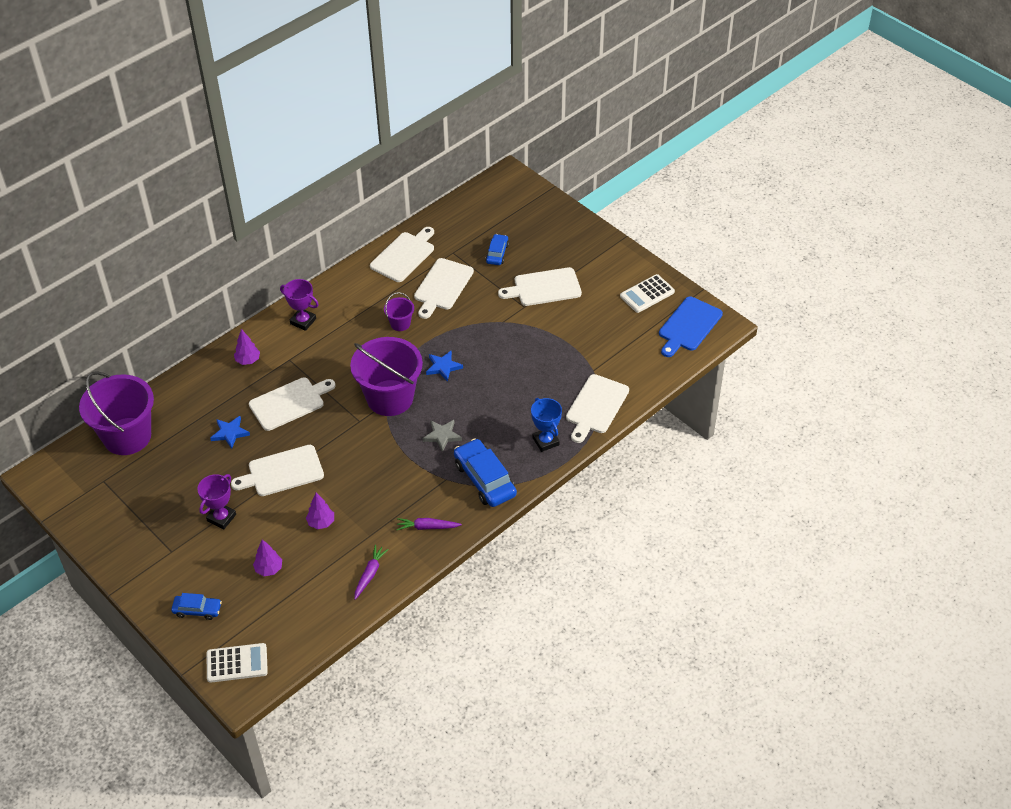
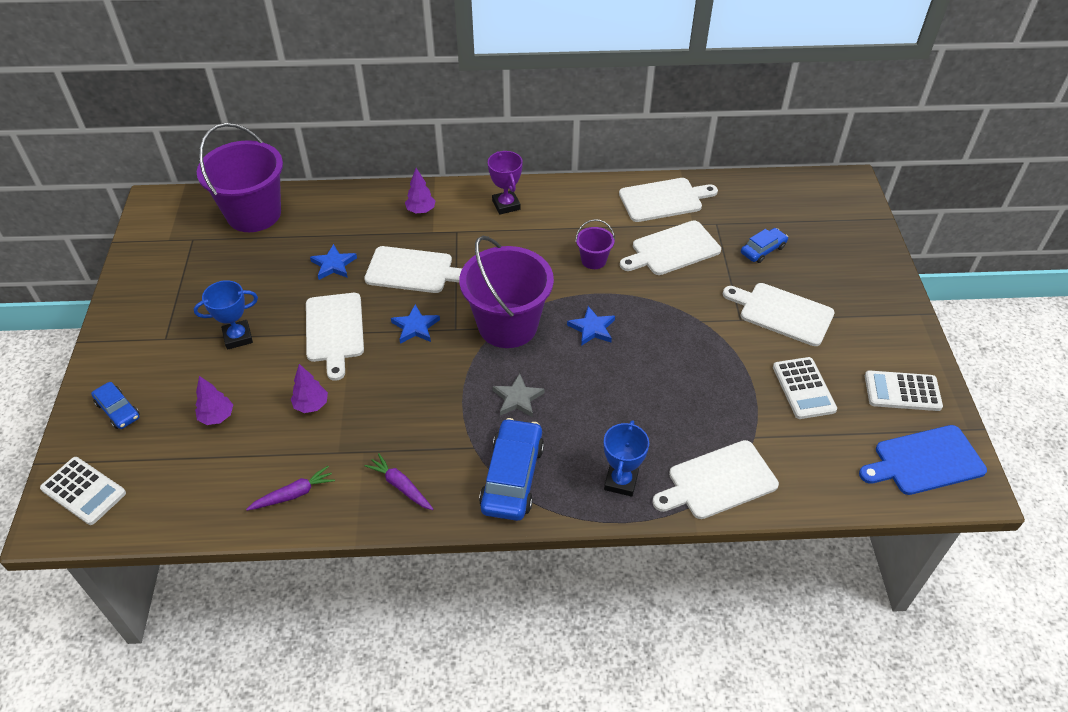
camera: 40 degrees right, 0 degrees up
(221, 518) = (238, 337): purple trophy -> blue trophy
(282, 472) = (335, 331): white cutting board -> white cutting board turned 120 degrees counterclockwise
(332, 436) = (415, 327): none -> blue star
(595, 326) = (803, 388): none -> white calculator

